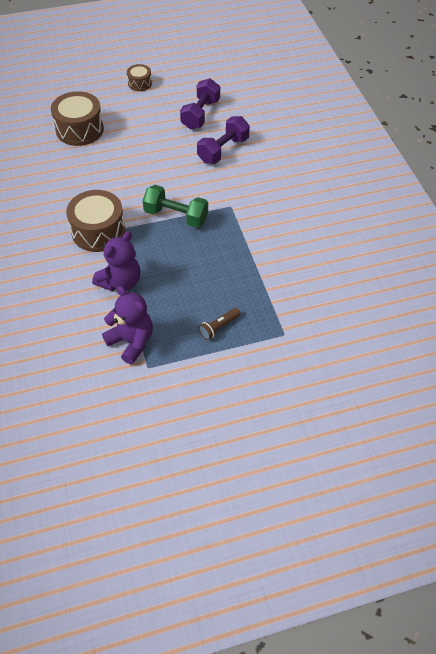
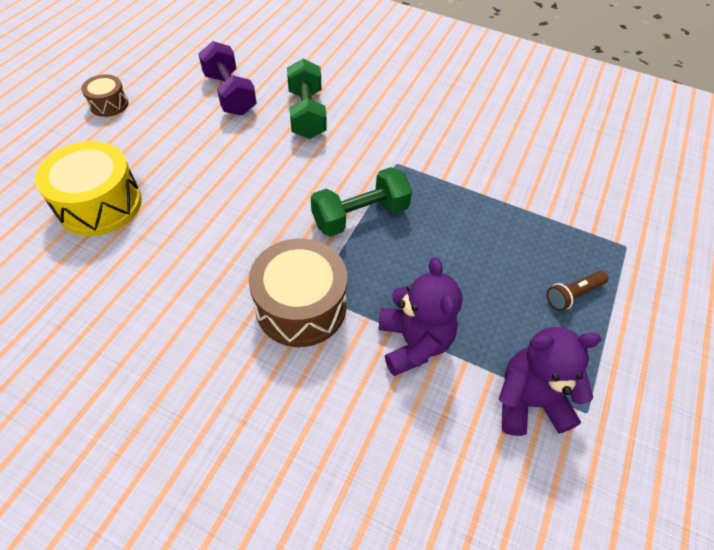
camera: 50 degrees left, 0 degrees up
(79, 129) = (100, 204): brown drum -> yellow drum
(218, 327) = (573, 294): brown flashlight -> brown flashlight turned 60 degrees clockwise
(223, 150) = (307, 114): purple dumbbell -> green dumbbell

